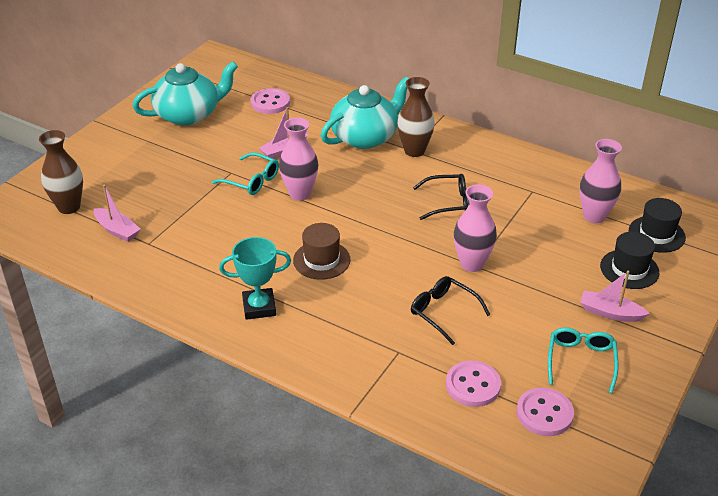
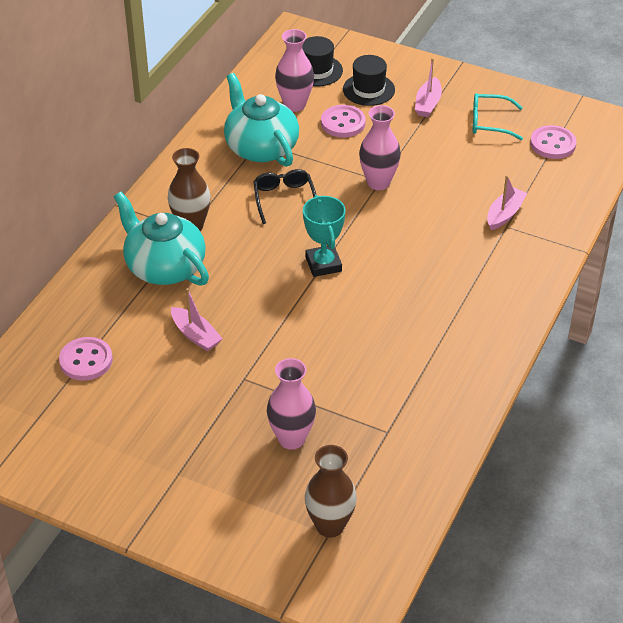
camera: 95 degrees left, 5 degrees up
(117, 230) = (368, 466): pink boat -> pink boat (504, 214)
(188, 114) = (114, 441): turquoise teapot -> turquoise teapot (260, 147)
(251, 180) = (259, 358): turquoise glasses -> none
(259, 307) = (470, 325): turquoise trophy -> turquoise trophy (323, 264)
(300, 194) = (280, 313): pink vase -> pink vase (291, 439)
(321, 260) = (391, 286): brown hat -> none
(444, 312) = (449, 200): black glasses -> none
(473, 385) = (533, 182): pink button -> pink button (343, 123)

